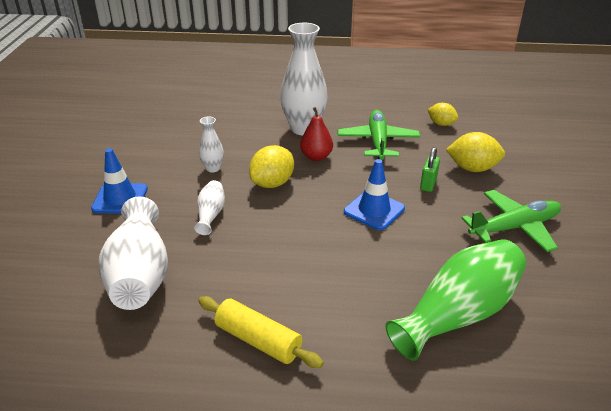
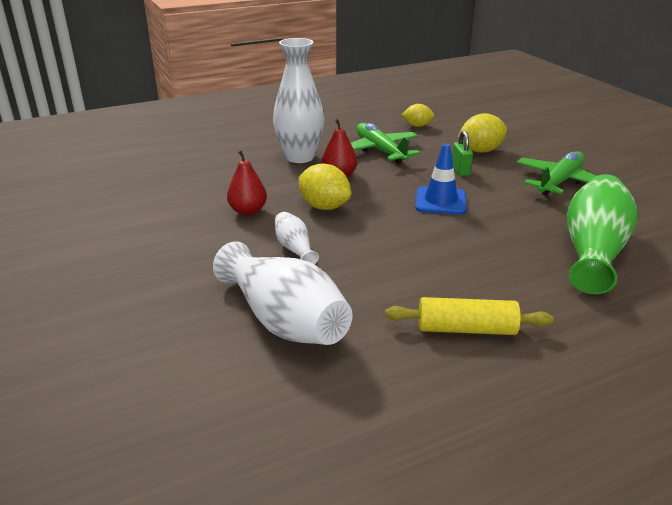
camera: 30 degrees left, 5 degrees down
(120, 199) = (176, 265): blue traffic cone -> none
(213, 168) = (248, 211): white vase -> red pear
(272, 183) = (324, 207): yellow lemon -> yellow lemon turned 60 degrees counterclockwise

